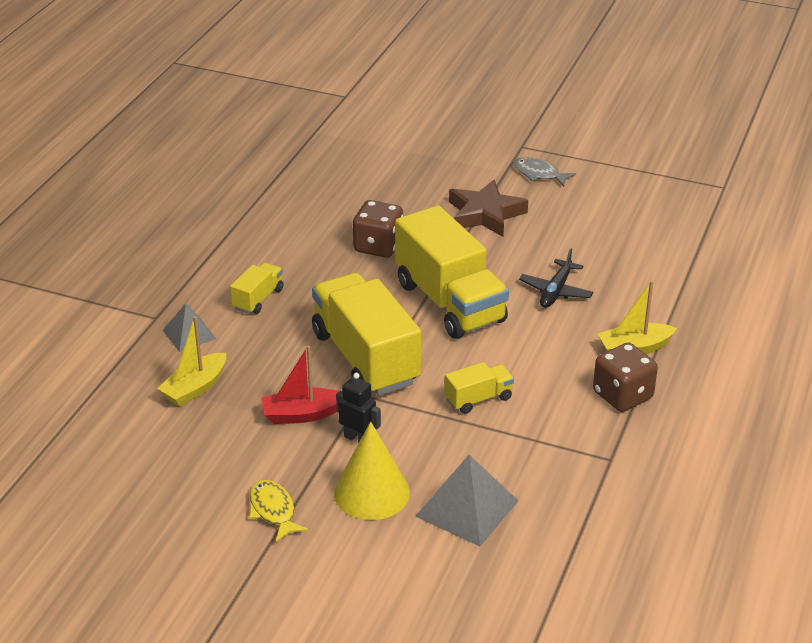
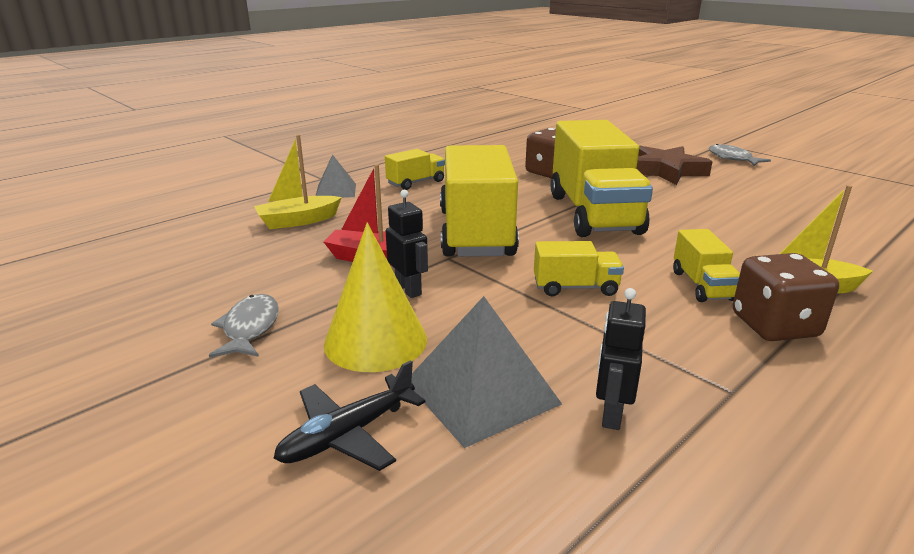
camera: 25 degrees right, 10 degrees down
(273, 511) = (250, 328): yellow fish -> grey fish
(549, 497) = (611, 414): none -> black robot
(556, 291) = (717, 226): black plane -> black plane (348, 434)
(565, 369) = (702, 285): none -> yellow truck

